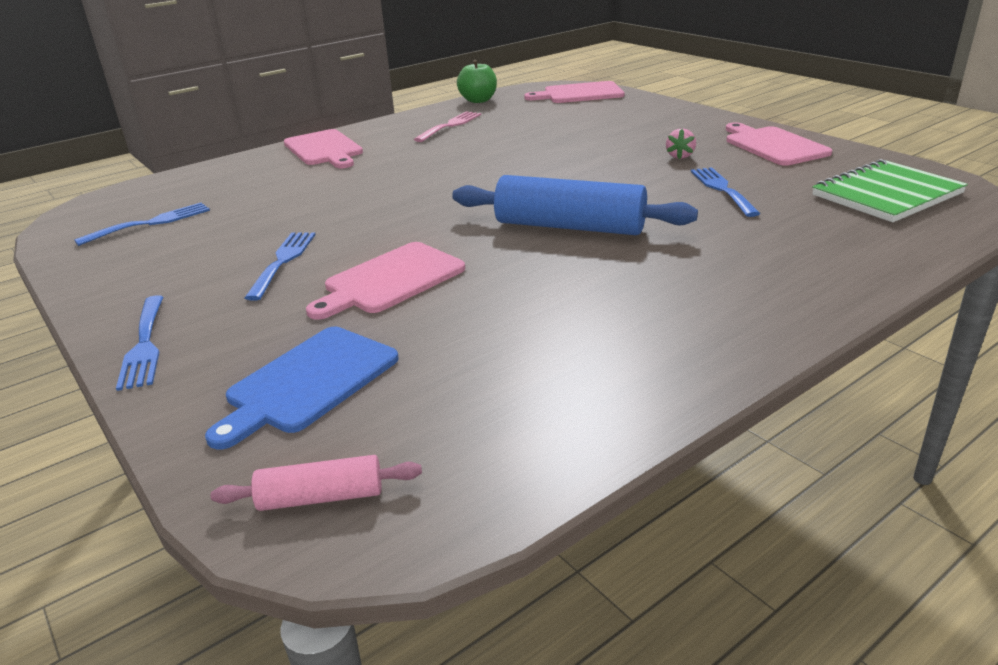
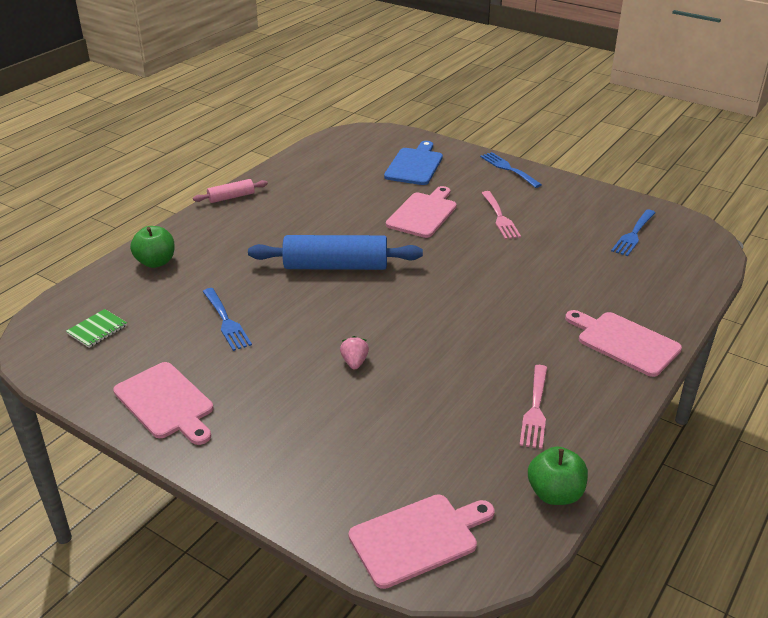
camera: 160 degrees right, 5 degrees up
(283, 261) = (500, 217): blue fork -> pink fork
(321, 497) = (375, 138): pink rolling pin -> pink rolling pin (231, 197)
(680, 156) = (261, 370): pink strawberry -> pink strawberry (354, 362)
(848, 256) = (156, 262): none -> green apple
(886, 194) = (97, 330): green notebook -> green notebook, size x0.50

